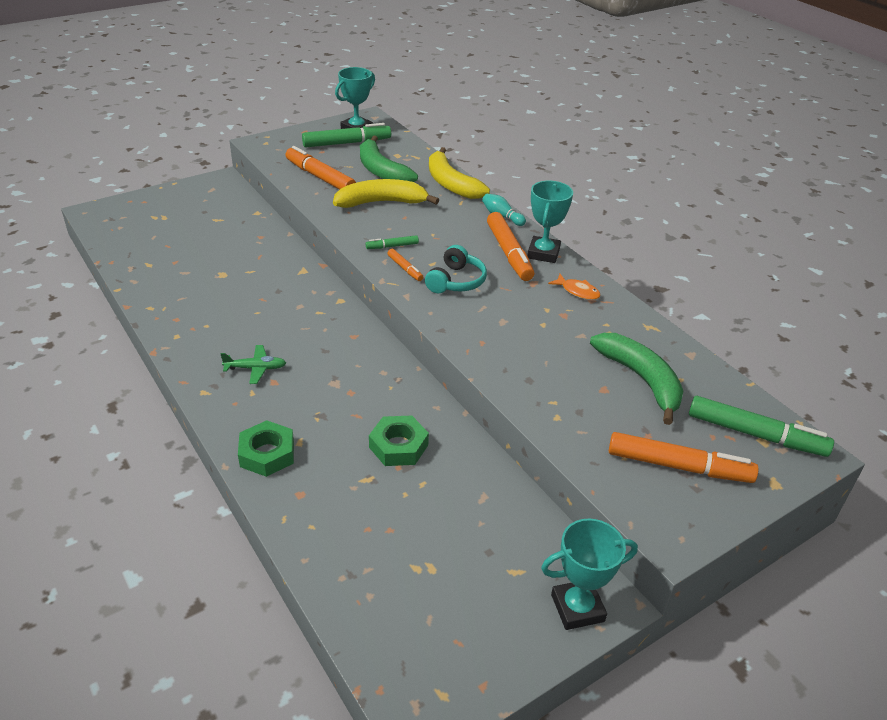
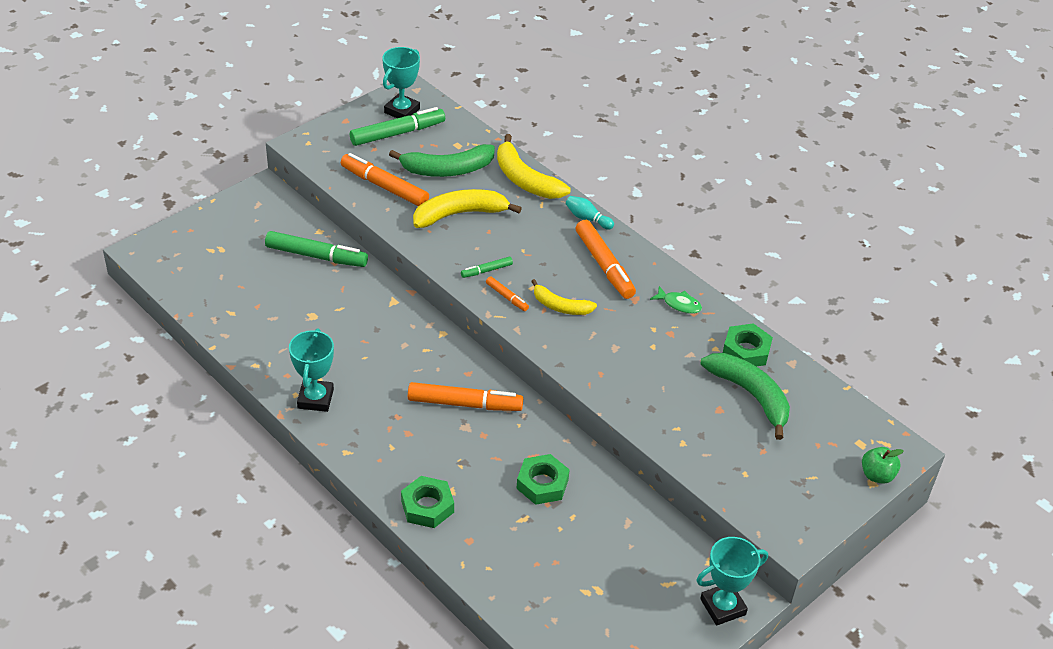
camera: 10 degrees left, 5 degrees up
(256, 368) = (386, 421): green plane -> none
(381, 170) = (447, 169): green banana -> green banana turned 60 degrees counterclockwise
(456, 281) = (560, 306): turquoise headphones -> yellow banana
(543, 253) = (638, 261): turquoise trophy -> turquoise trophy (315, 399)
(577, 291) = (679, 304): orange fish -> green fish
(642, 338) = (746, 351): none -> green nut
(678, 466) = (792, 477): orange marker -> orange marker (465, 404)
(755, 434) = (854, 438): green marker -> green marker (316, 256)
(781, 477) = (877, 475): none -> green apple

